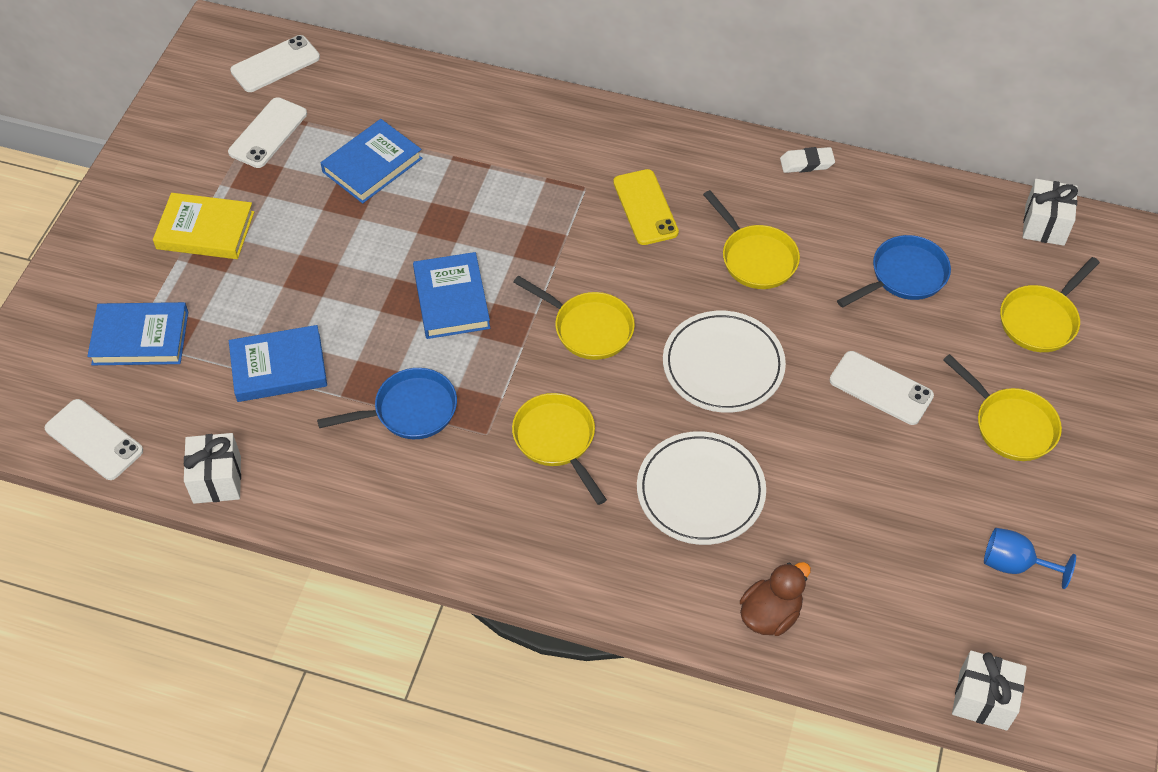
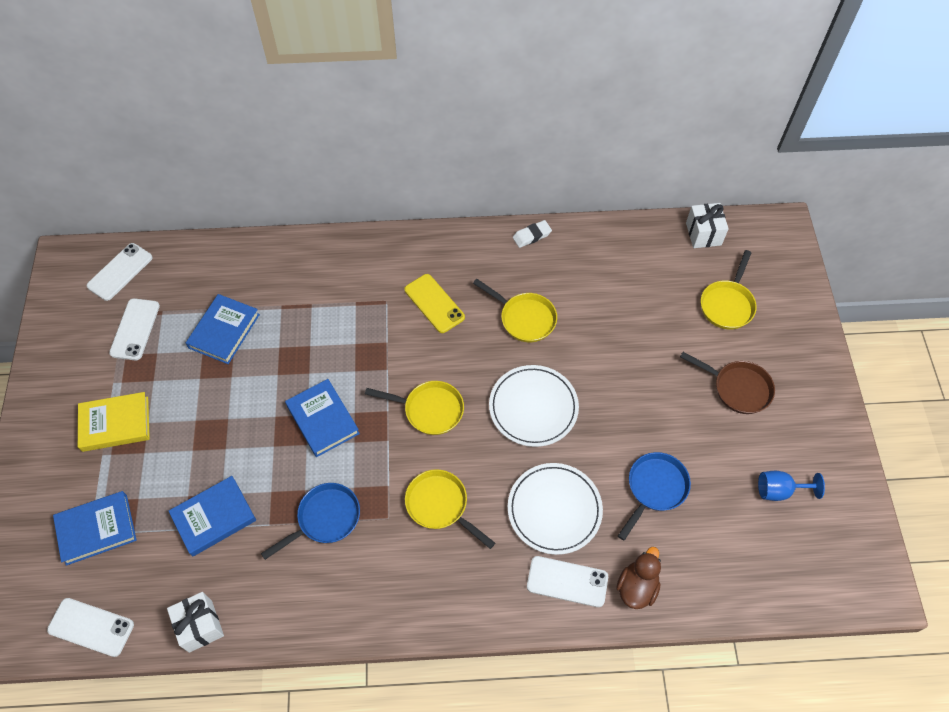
camera: 20 degrees left, 5 degrees up
(881, 388) = (644, 389): white phone -> white phone (567, 581)
(904, 276) = (628, 300): blue pan -> blue pan (655, 488)
(983, 699) = (798, 598): white gift -> none
(1010, 425) = (738, 388): yellow pan -> brown pan

